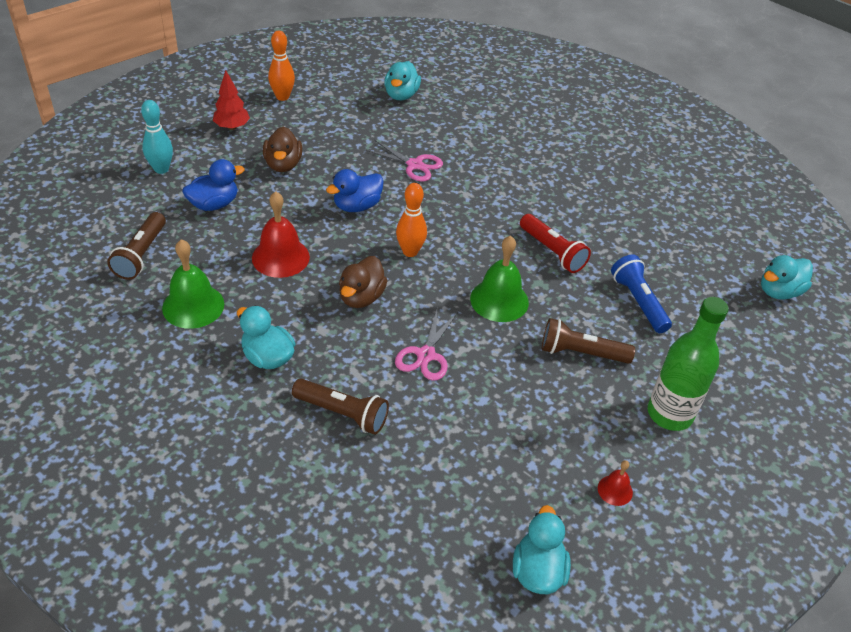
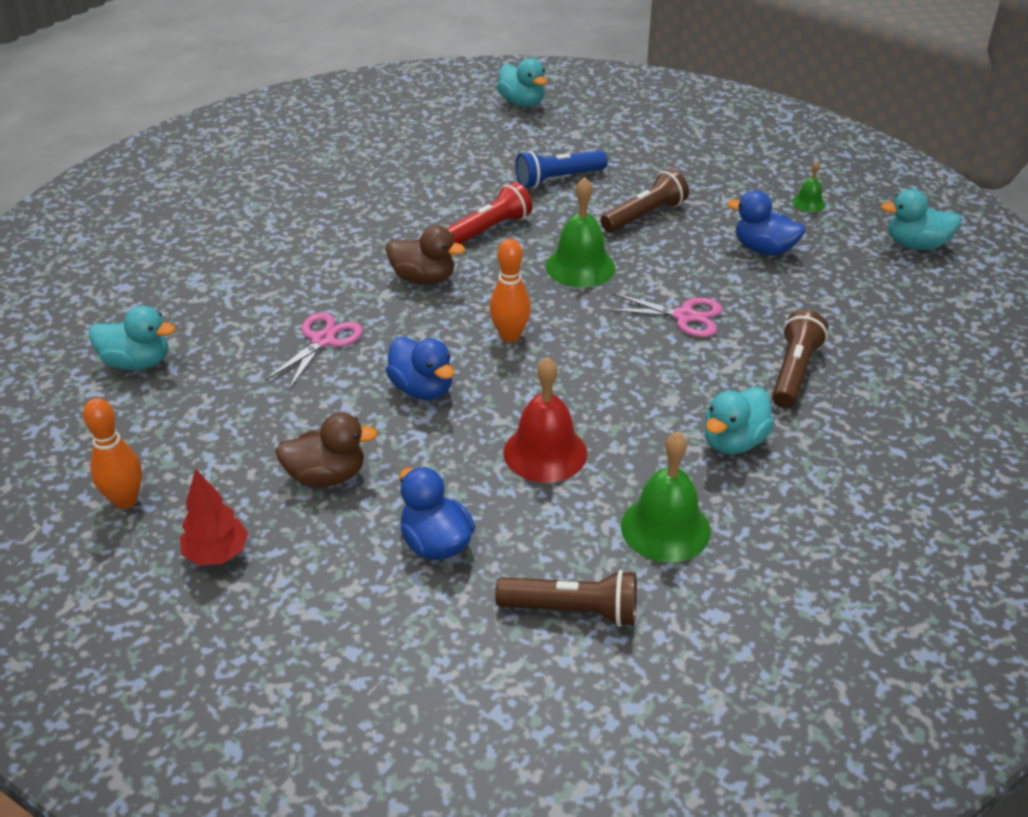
camera: 90 degrees left, 5 degrees down
(161, 169) = (345, 631): turquoise bowling pin -> none
(361, 297) = (604, 371): brown duck -> brown duck (423, 279)
(527, 432) = (764, 249): none -> blue duck
(581, 353) = (644, 215): brown flashlight -> brown flashlight turned 135 degrees counterclockwise
(615, 490) = (808, 203): red bell -> green bell
(669, 414) = (706, 171): green bottle -> none

